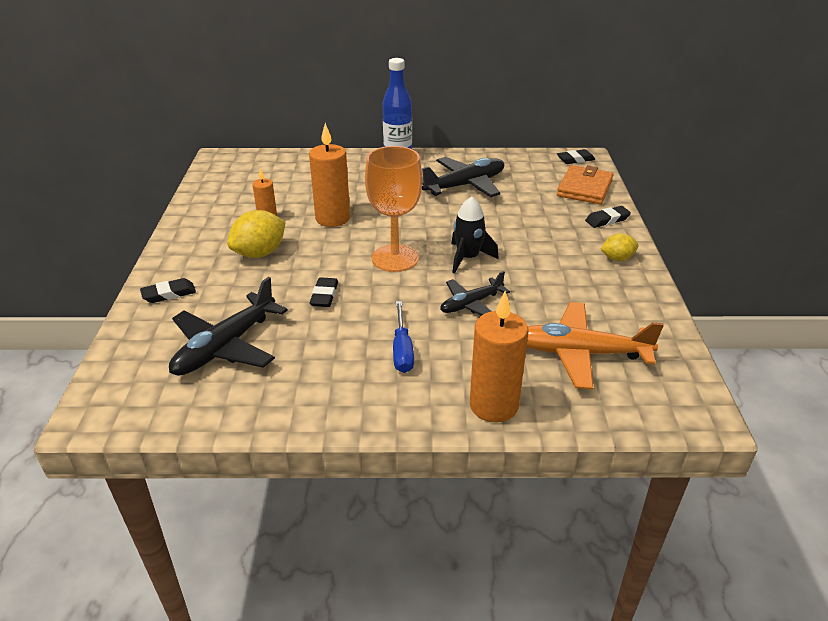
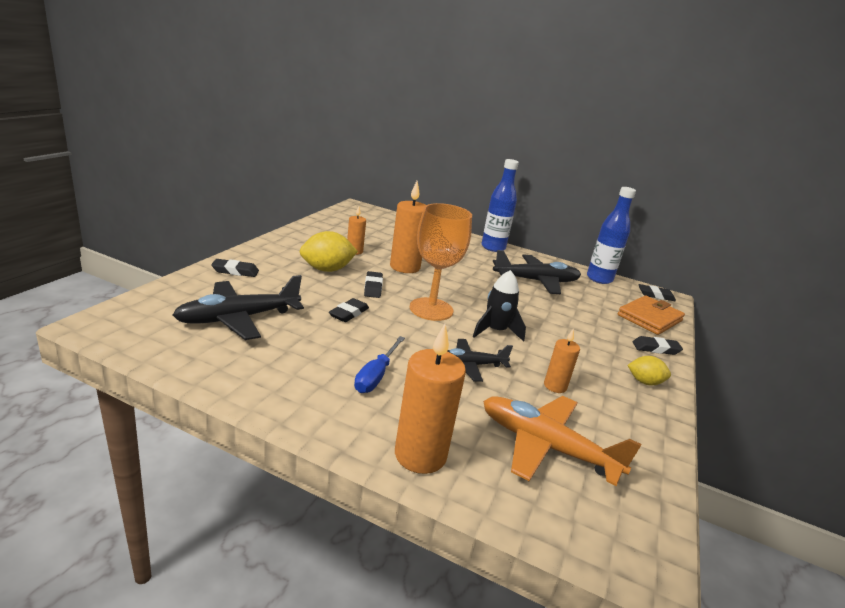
camera: 20 degrees right, 10 degrees down
(322, 256) = (373, 287): none -> black eraser
(517, 159) = (599, 279): none -> blue bottle
(552, 294) = (555, 386): none -> orange candle

